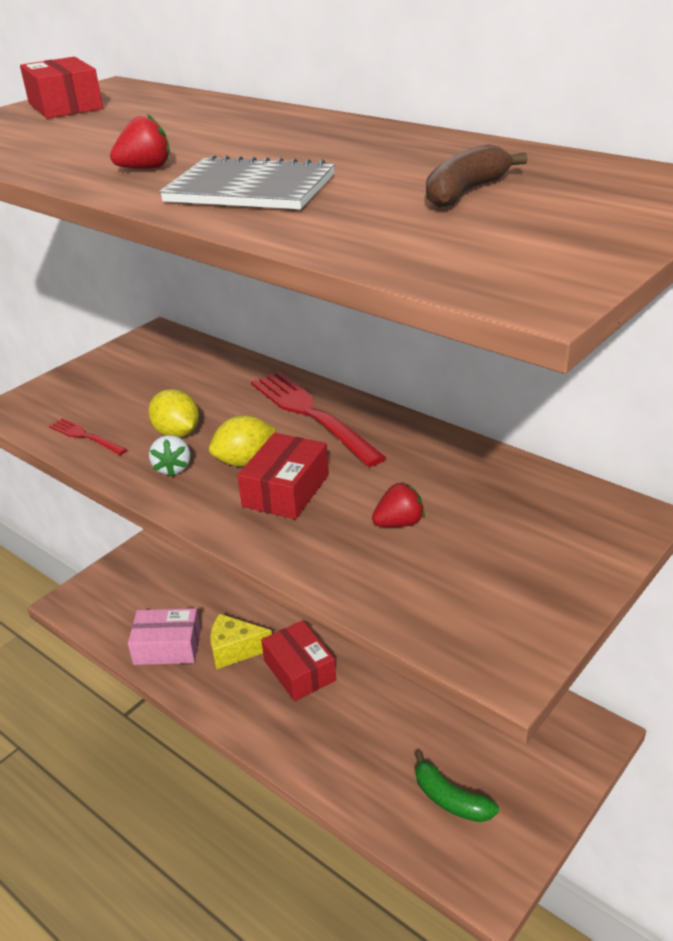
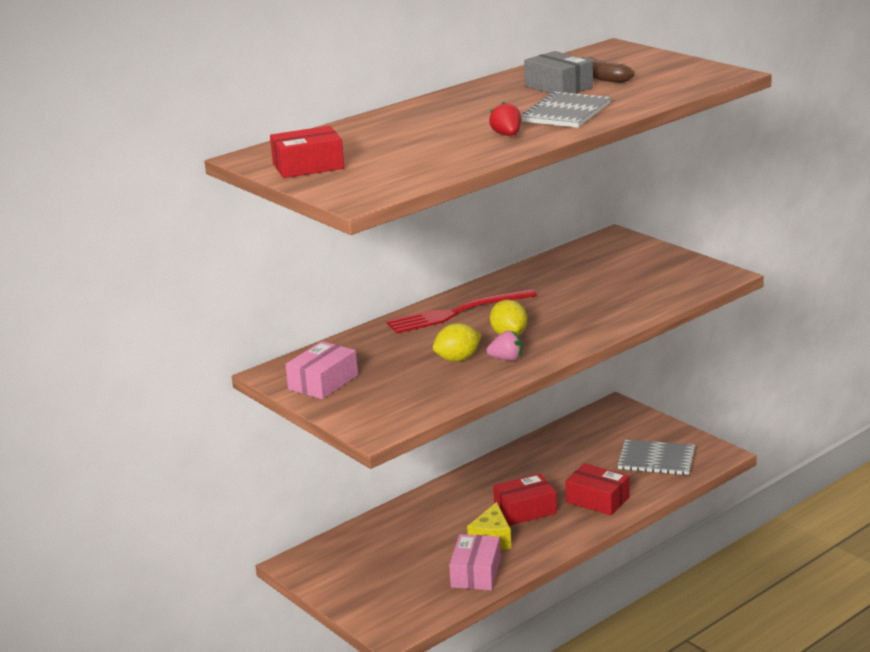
camera: 80 degrees left, 10 degrees down
(84, 436) = (442, 394): red fork -> none
(131, 362) = (323, 382): none -> pink box
(173, 468) = (506, 359): white strawberry -> pink strawberry
(286, 490) = (551, 322): red box -> red box (597, 500)
(399, 523) = (599, 291): red strawberry -> none
(402, 171) = (558, 87): none -> grey box
(450, 799) = (656, 460): green banana -> grey notebook

